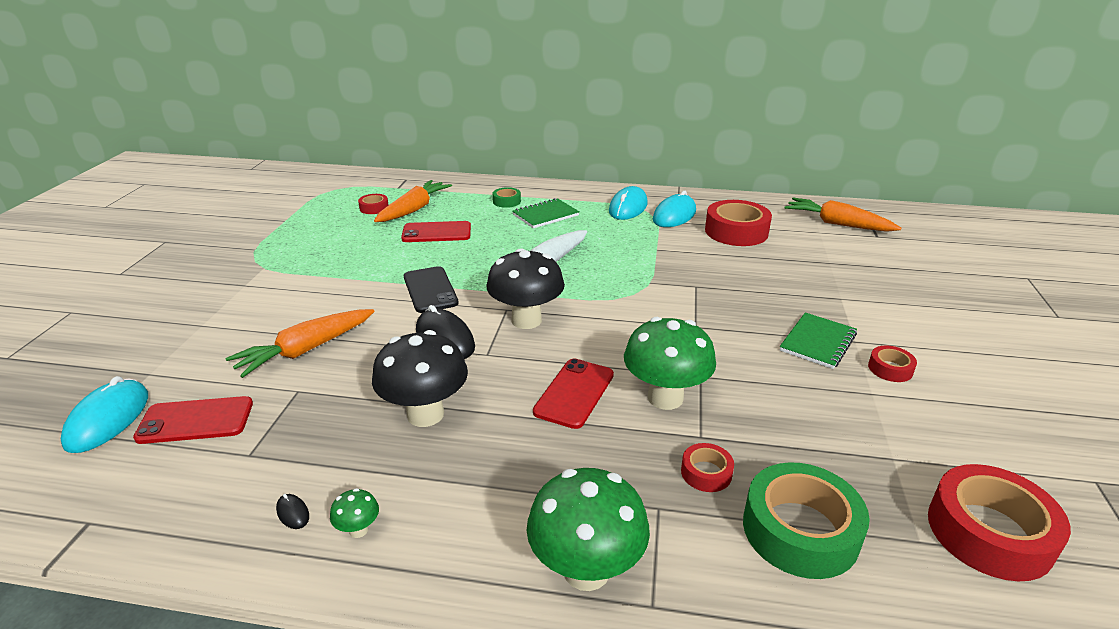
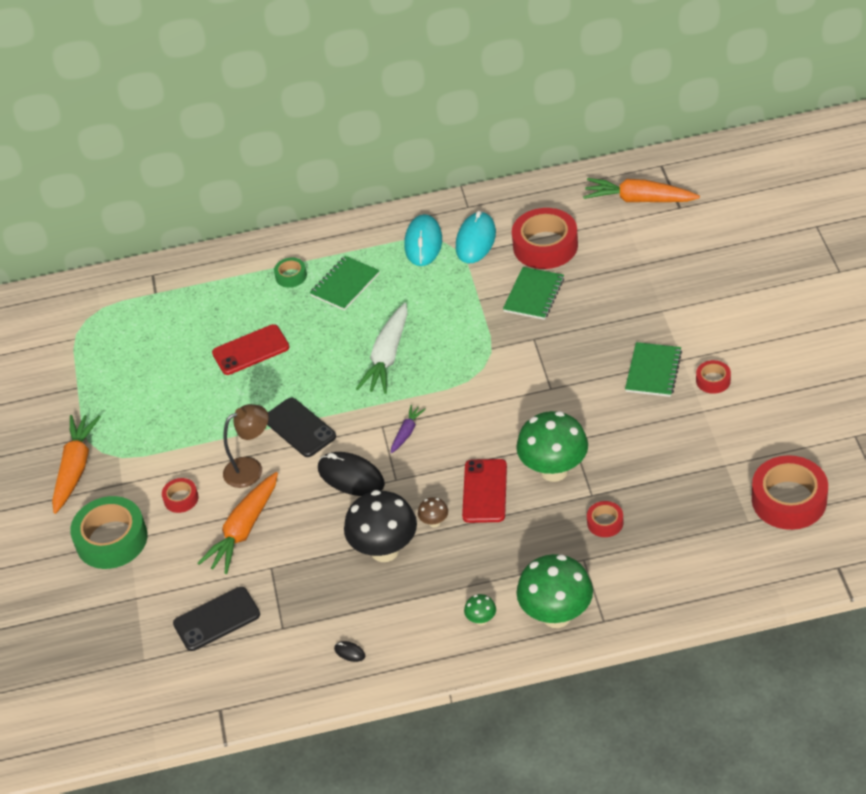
camera: 15 degrees left, 15 degrees up
(108, 419) = (148, 643): turquoise mouse -> none
(195, 421) = (217, 619): red phone -> black phone
(358, 530) = (401, 646): green mushroom -> green mushroom (481, 620)
(360, 306) = (251, 469): none -> brown lamp
(374, 208) = (156, 335): red tape -> red tape (181, 499)
(414, 209) = (201, 323): orange carrot -> orange carrot (75, 468)
(499, 405) = (434, 522): none -> brown mushroom
(526, 320) = (407, 432): black mushroom -> purple carrot
(710, 258) = (534, 295): none -> green notebook
(800, 530) = (676, 541): green tape -> green tape (111, 539)

